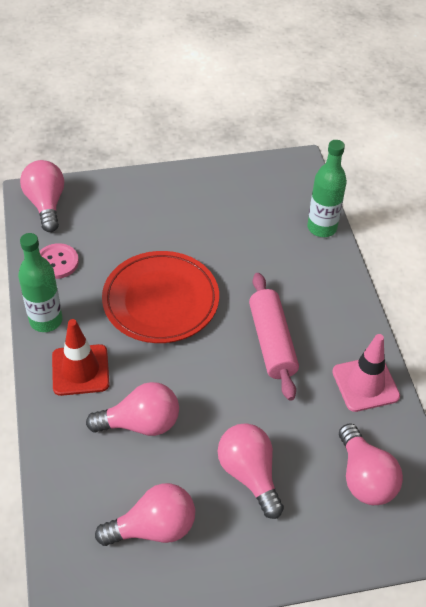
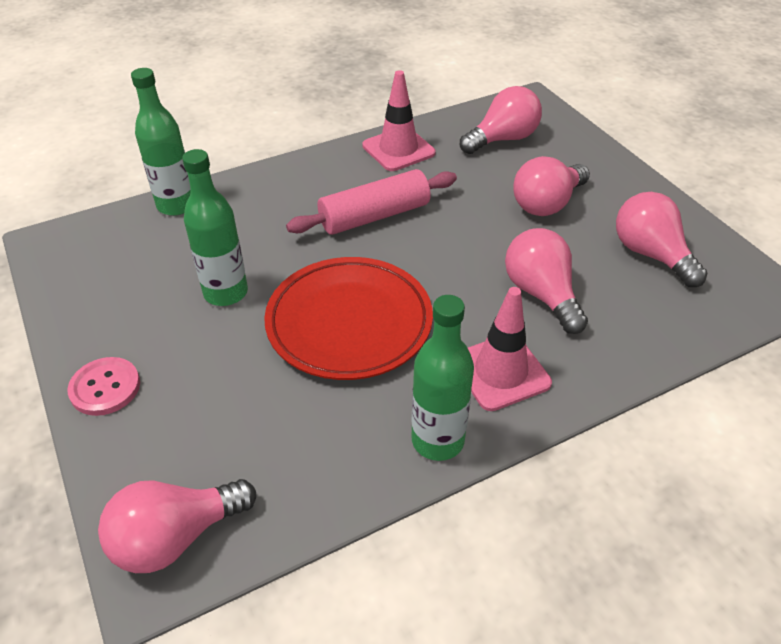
camera: 105 degrees left, 5 degrees down
(57, 262) = (315, 468): pink button -> pink button (105, 388)
(80, 370) = (500, 372): red traffic cone -> pink traffic cone
(215, 243) = (226, 293): none -> green bottle

